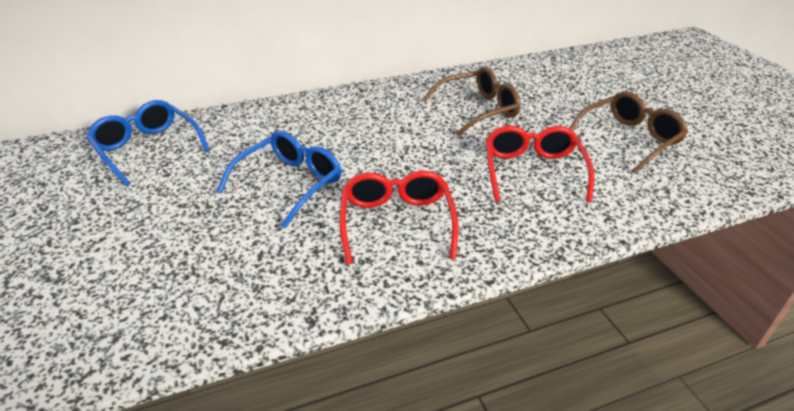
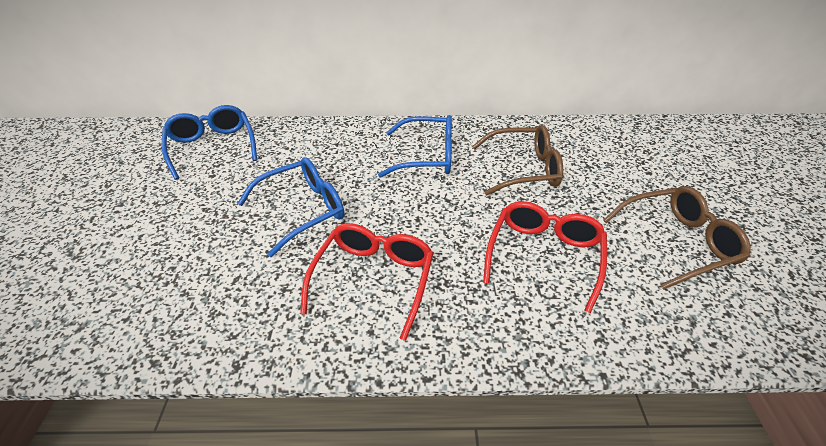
camera: 20 degrees right, 5 degrees up
(383, 116) = (426, 156): none -> blue glasses

